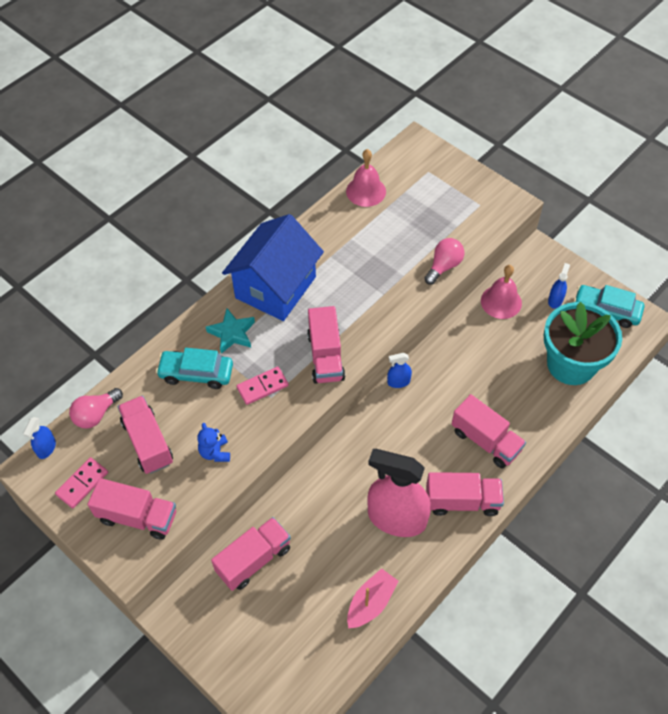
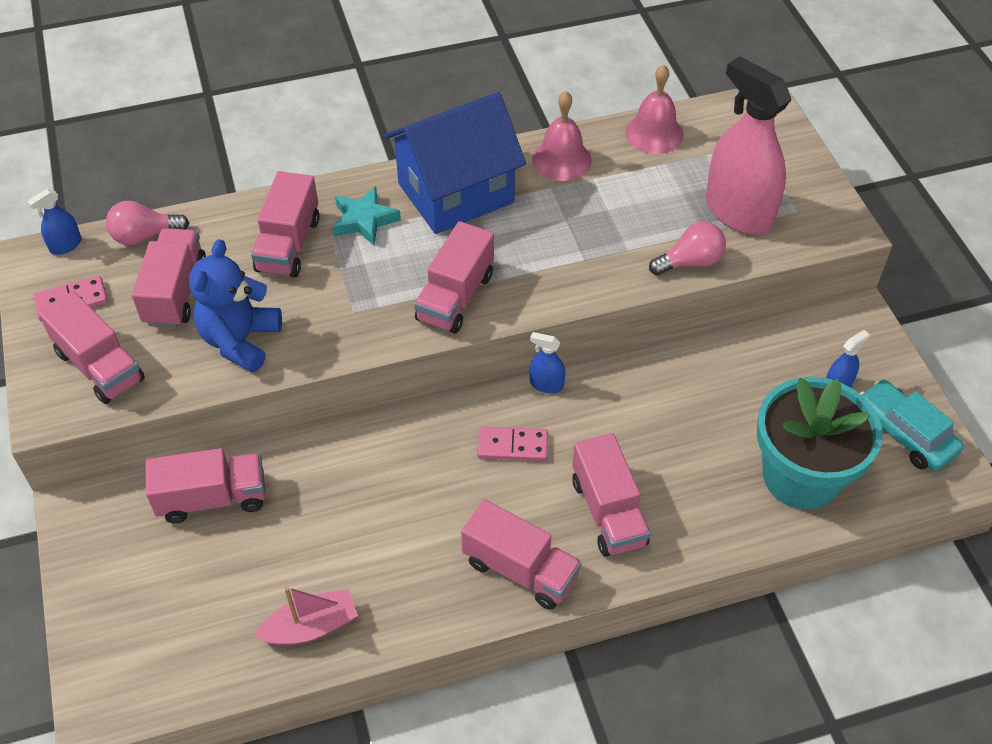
camera: 30 degrees right, 5 degrees down
(196, 373) = (288, 244): turquoise car -> pink truck
(215, 452) = (240, 340): blue teddy bear -> blue teddy bear, size x1.80
(262, 387) = (352, 295): pink domino -> pink domino (512, 446)
(397, 518) = (420, 544): pink spray bottle -> pink spray bottle (738, 212)
(501, 302) = (757, 353): pink bell -> pink bell (561, 159)

